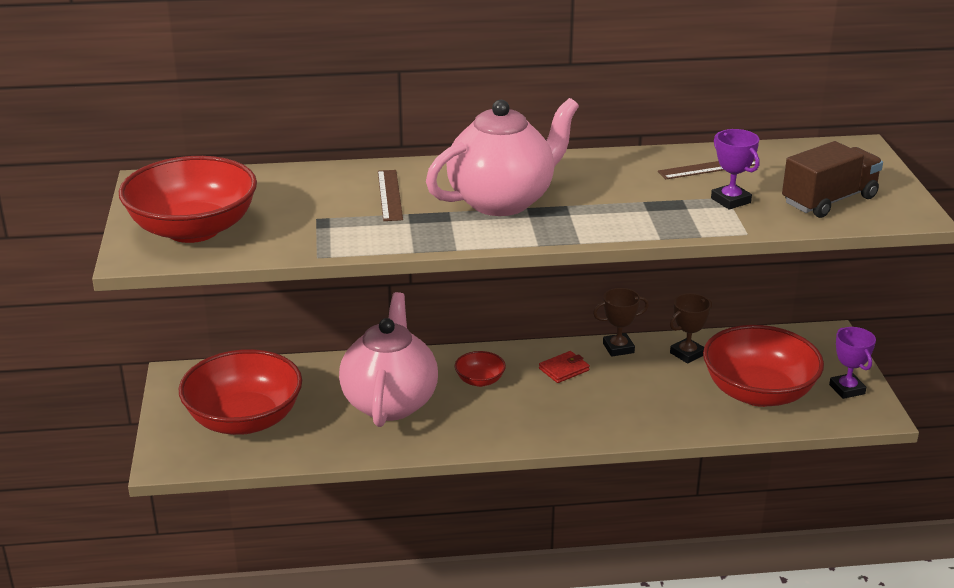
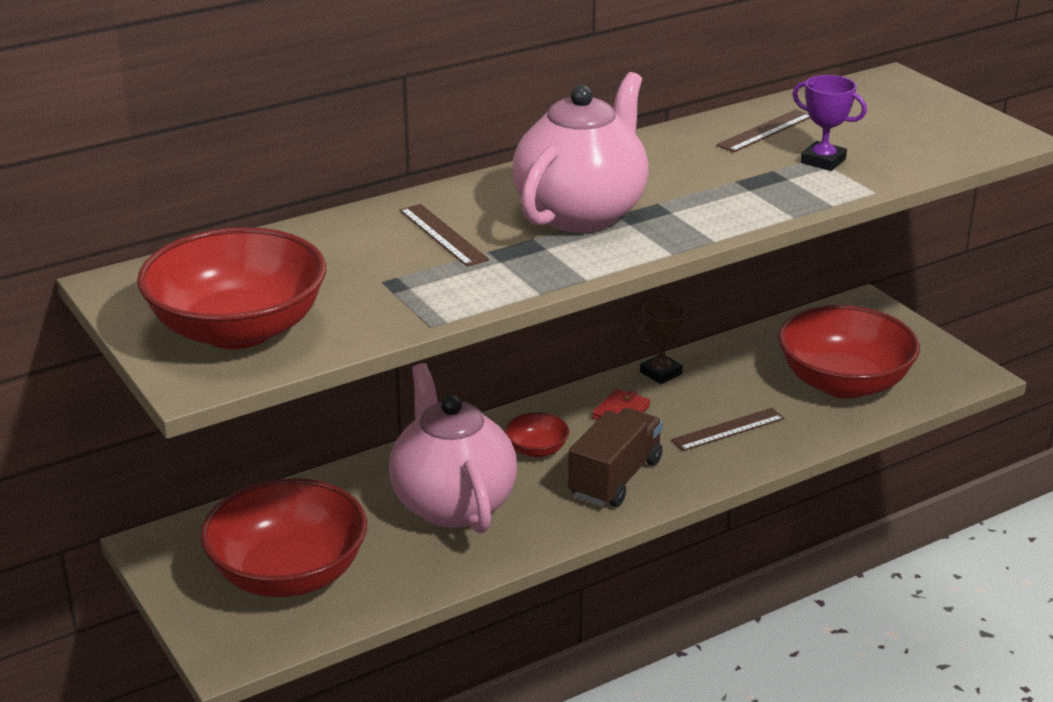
camera: 25 degrees left, 0 degrees up
(635, 404) = (728, 429): none -> brown ruler
(687, 354) = (738, 360): brown trophy -> none
(829, 200) = (919, 140): brown truck -> brown truck (615, 478)
(847, 389) = (926, 356): purple trophy -> none

